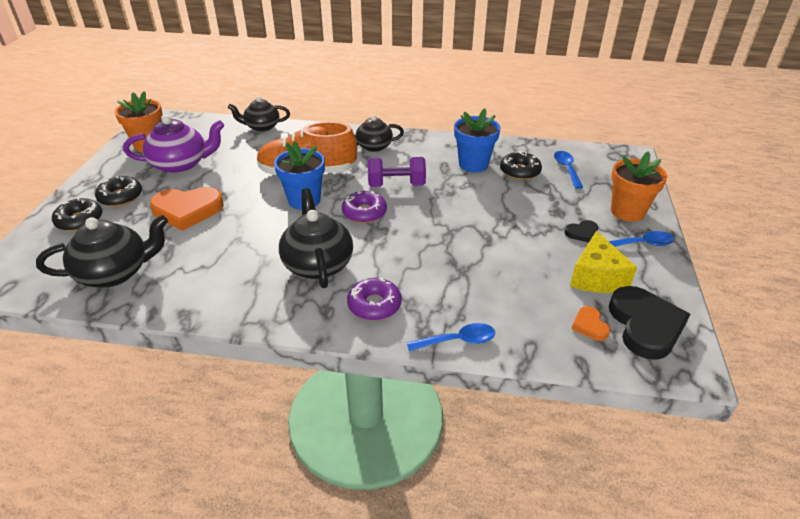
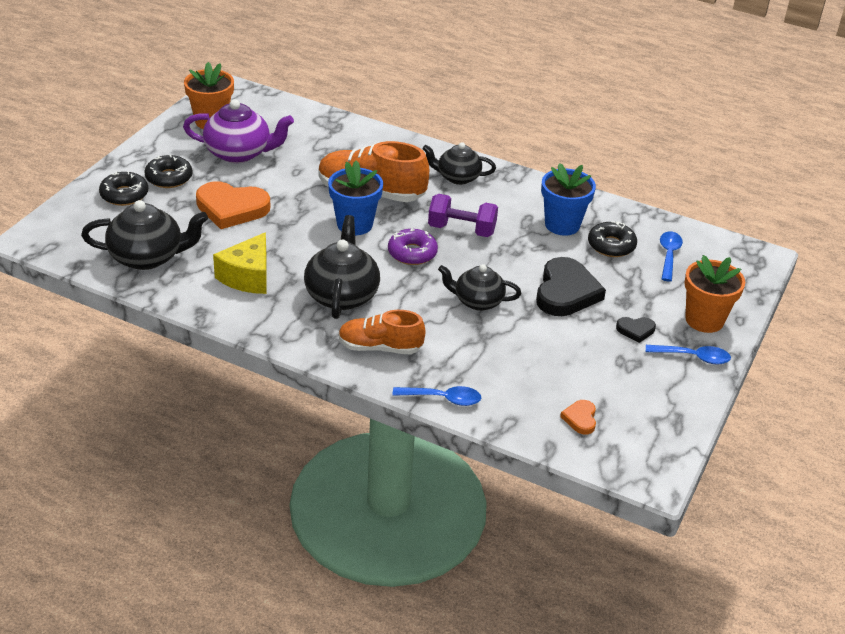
camera: 15 degrees right, 0 degrees up
(262, 127) = (341, 124): black teapot -> black teapot (477, 301)
(374, 305) = (380, 347): purple donut -> orange shoe
(596, 277) = (619, 377): yellow cheese -> yellow cheese (247, 277)
(645, 325) = (636, 433): black heart -> black heart (566, 292)

